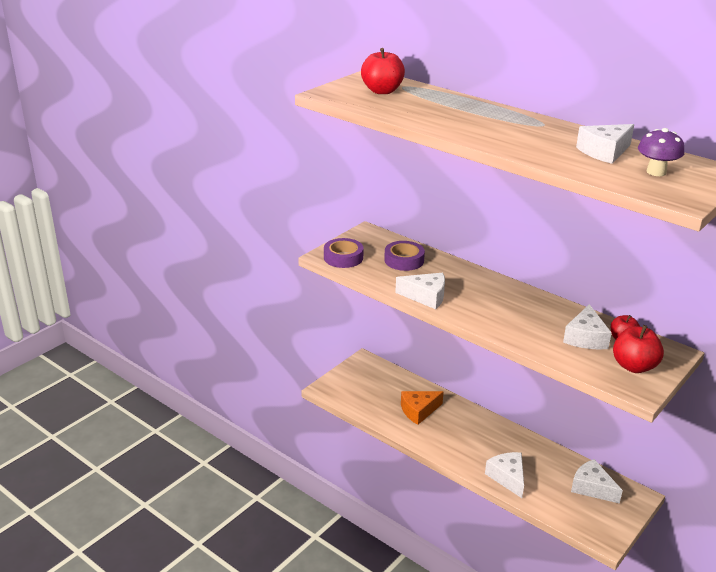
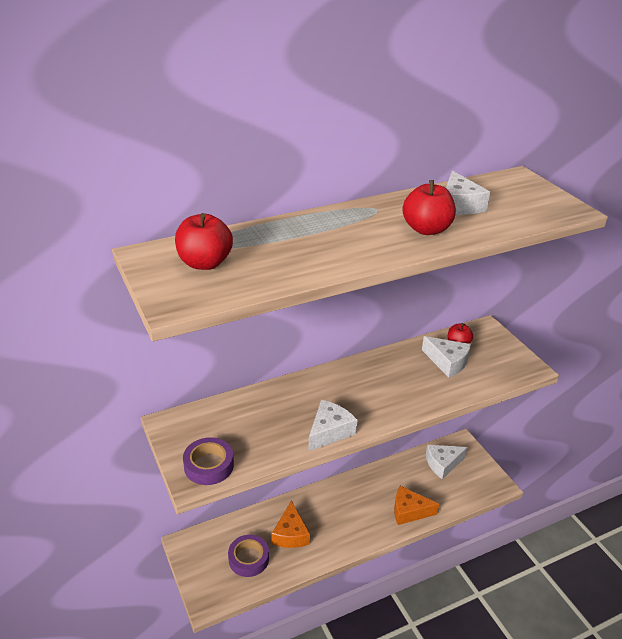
camera: 65 degrees left, 5 degrees up
(404, 260) = (250, 419): purple tape -> purple tape (248, 559)
(507, 477) = (409, 511): white cheese -> orange cheese
(634, 366) = (497, 356): red apple -> red apple (426, 229)
(656, 172) = (512, 200): purple mushroom -> none

